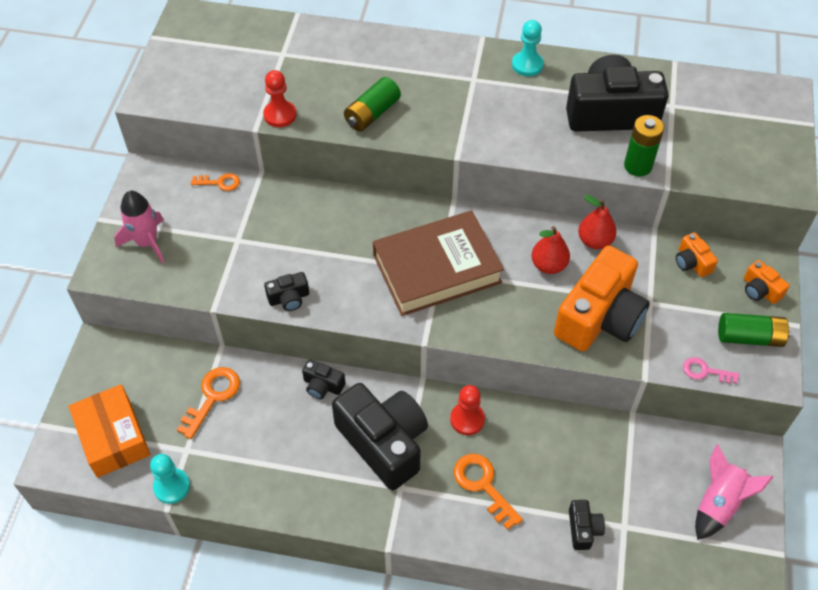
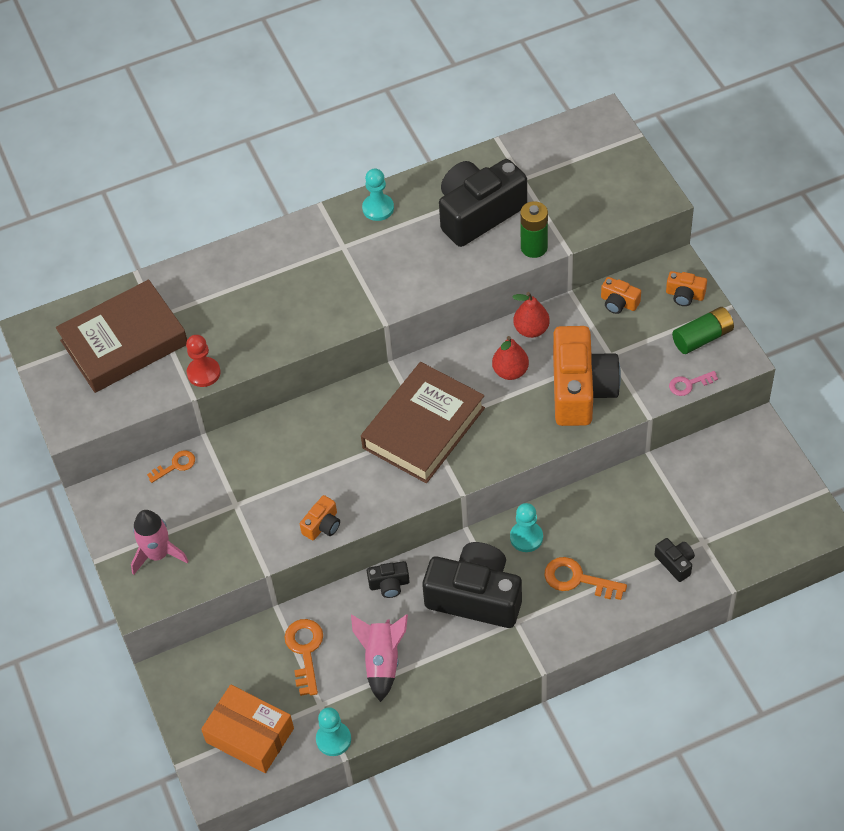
camera: 30 degrees left, 0 degrees up
(242, 59) = (124, 342): none -> brown book
(289, 298) = (322, 525): black camera -> orange camera
(372, 114) = (282, 326): green battery -> none
(467, 419) = (526, 537): red pawn -> turquoise pawn
(718, 503) = (758, 481): pink rocket -> pink rocket (382, 661)

